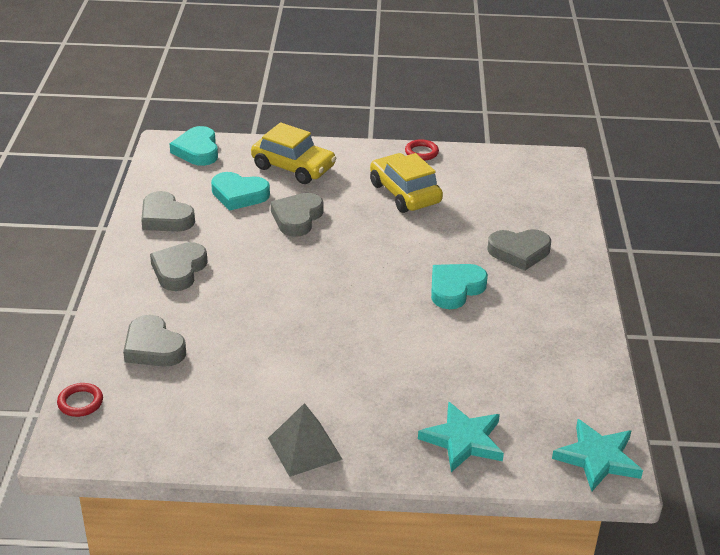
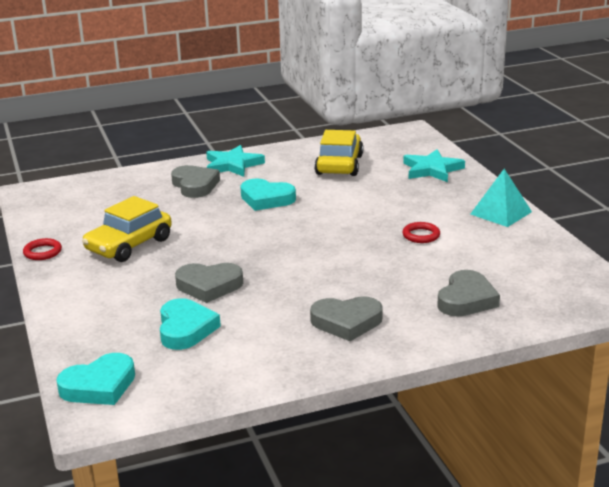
camera: 110 degrees left, 10 degrees down
(80, 402) = (567, 309): red ring -> red ring (421, 235)
(165, 218) = (261, 360): grey heart -> none
(293, 167) = (108, 312): yellow car -> yellow car (339, 165)
(304, 448) = (501, 213): grey pyramid -> turquoise pyramid
(597, 458) = (404, 135): turquoise star -> turquoise star (233, 165)

